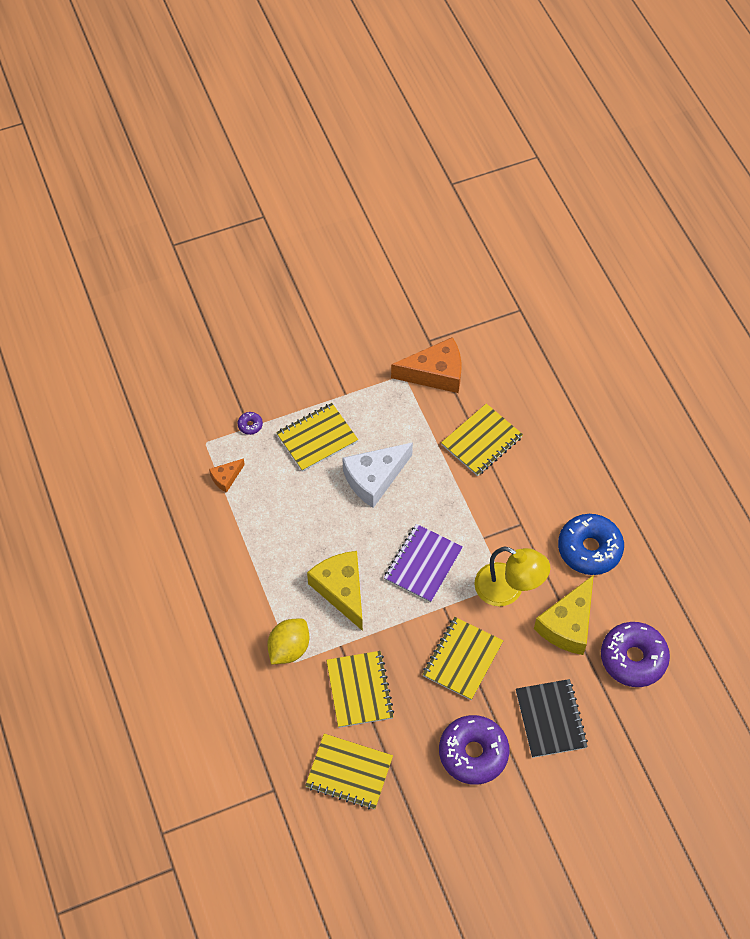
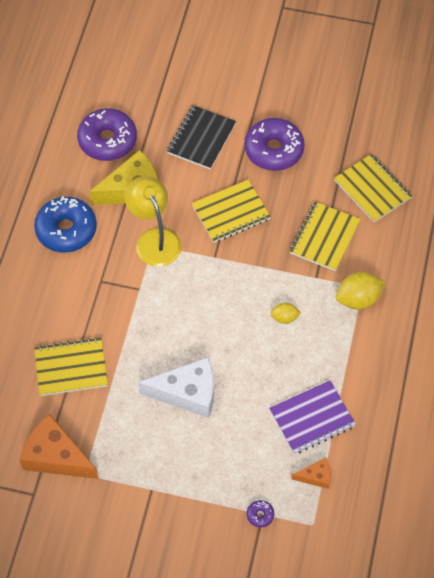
camera: 145 degrees left, 0 degrees up
(317, 438) = (209, 462): yellow notebook -> none
(341, 590) = (284, 318): yellow cheese -> yellow lemon
(423, 564) = (204, 298): purple notebook -> purple notebook (312, 418)

